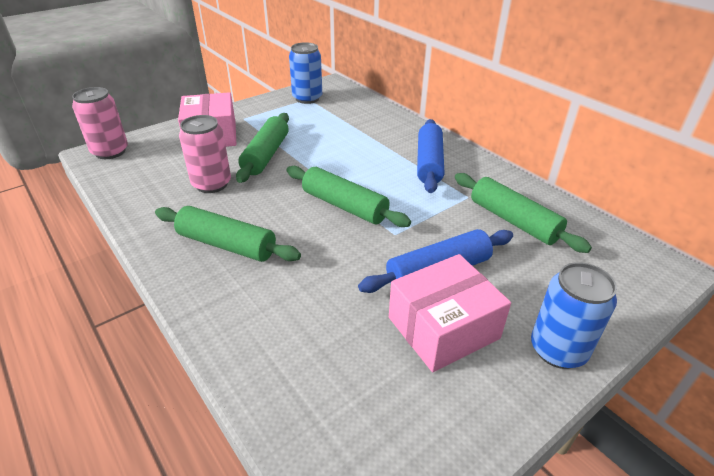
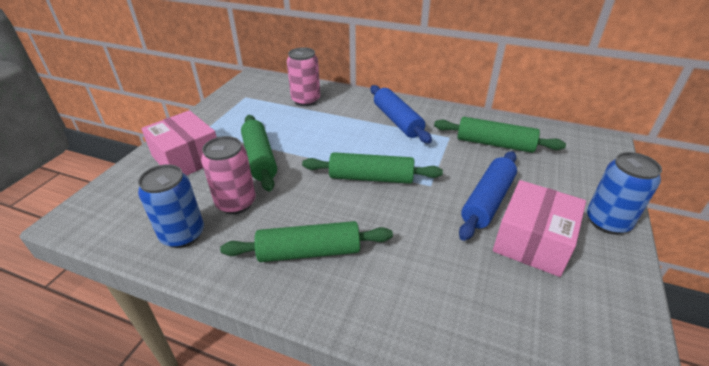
camera: 30 degrees left, 0 degrees up
(110, 152) = (89, 211): pink can -> pink can (306, 100)
(307, 98) = (244, 97): blue can -> blue can (183, 235)

